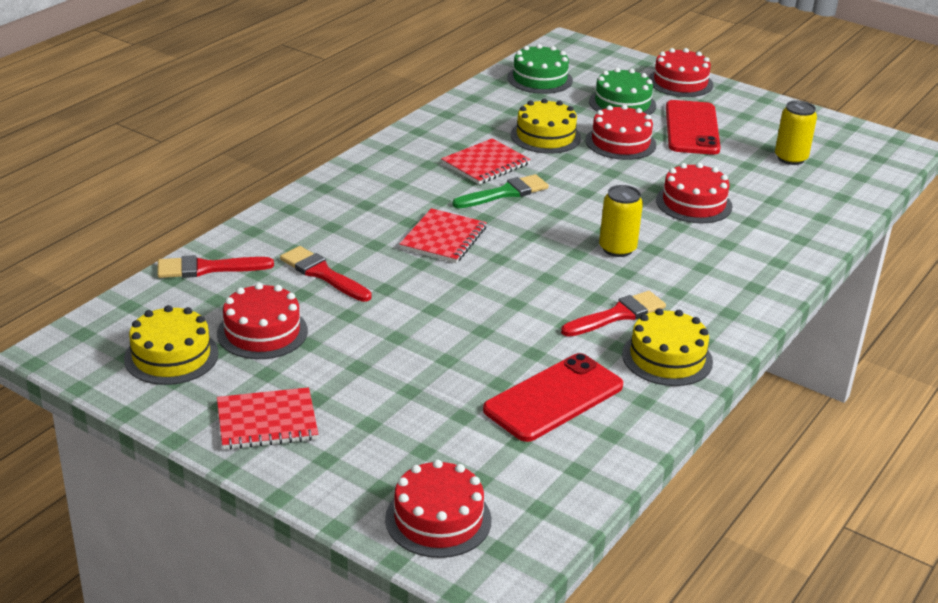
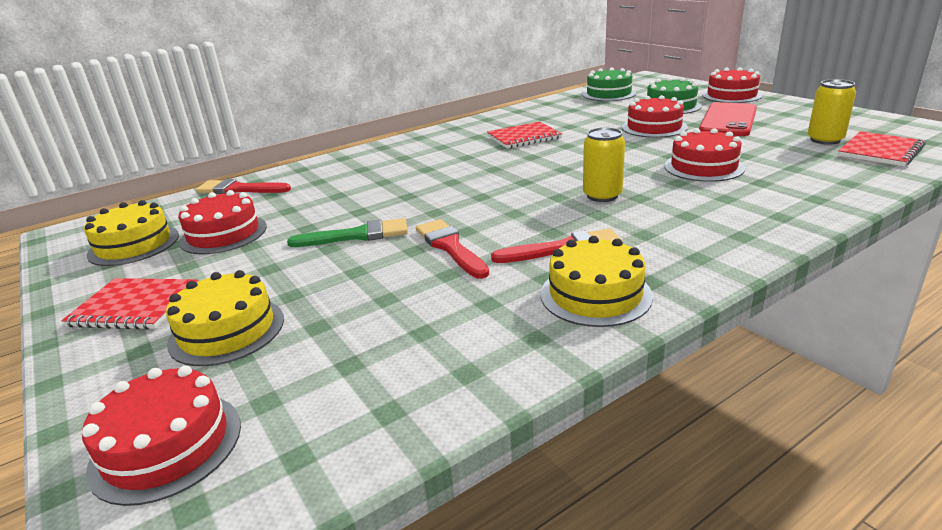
camera: 25 degrees right, 5 degrees down
(322, 274) = (319, 198): red brush -> red brush (450, 247)
(443, 238) = (444, 180): red notebook -> red notebook (880, 151)
(505, 193) = (524, 154): green brush -> green brush (357, 235)
(545, 136) = (589, 123): yellow cake -> yellow cake (227, 330)
(554, 398) = (431, 321): red phone -> none

